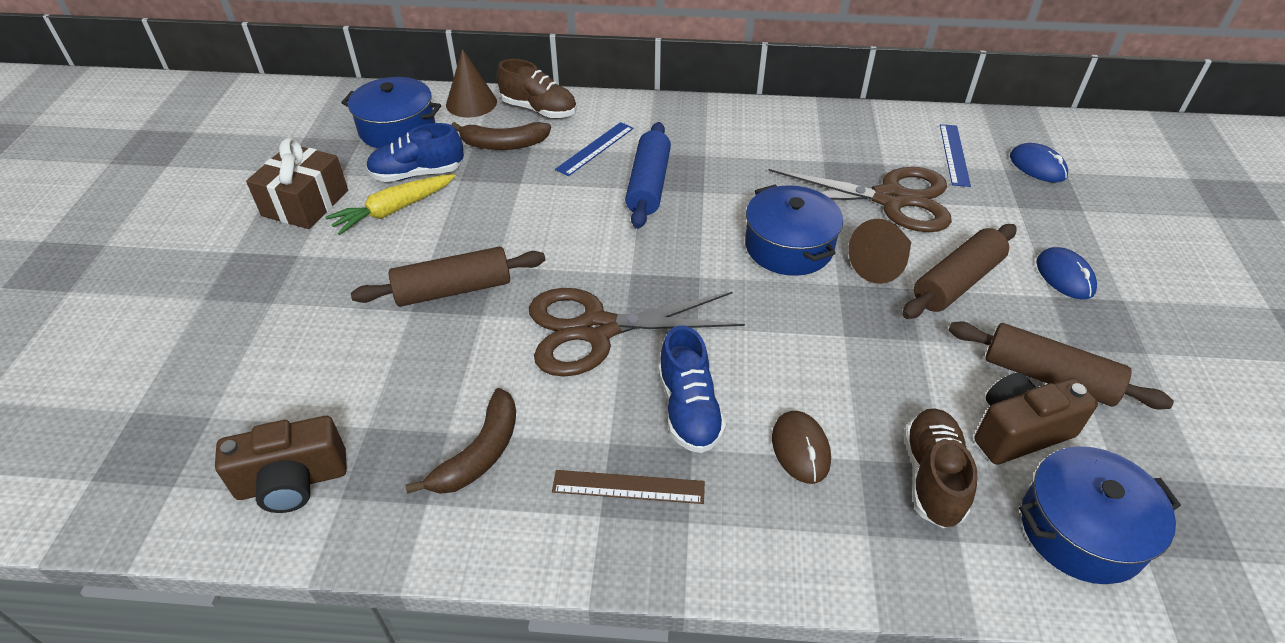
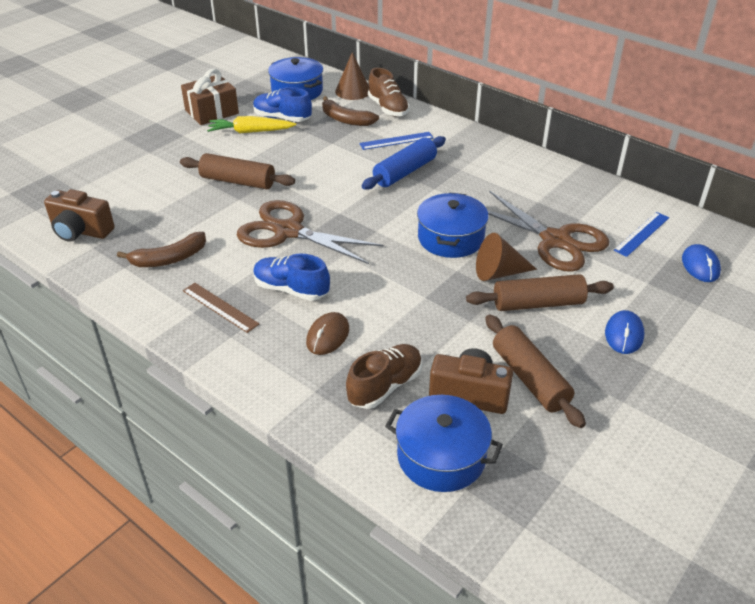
camera: 35 degrees right, 5 degrees down
(689, 409) = (291, 289): blue shoe -> blue shoe turned 90 degrees clockwise

